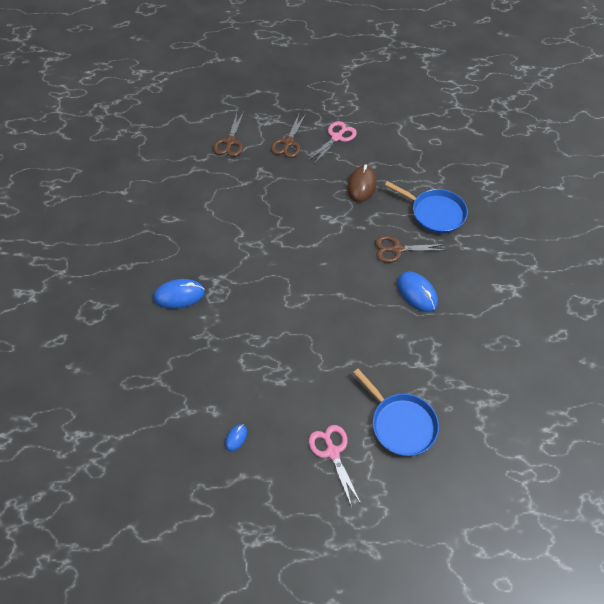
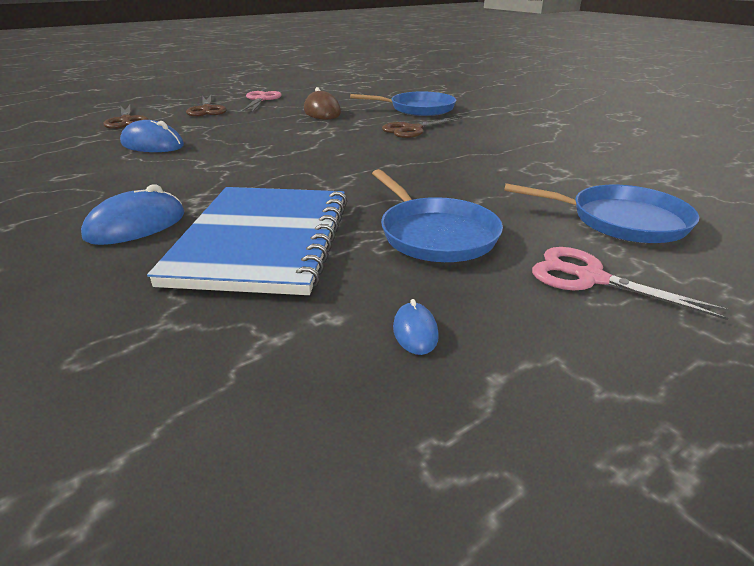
camera: 35 degrees left, 25 degrees down
(223, 340) = (262, 240): none -> blue notebook
(299, 380) = (435, 234): none -> blue pan
(417, 293) = (474, 143): blue mouse -> blue mouse (152, 145)

